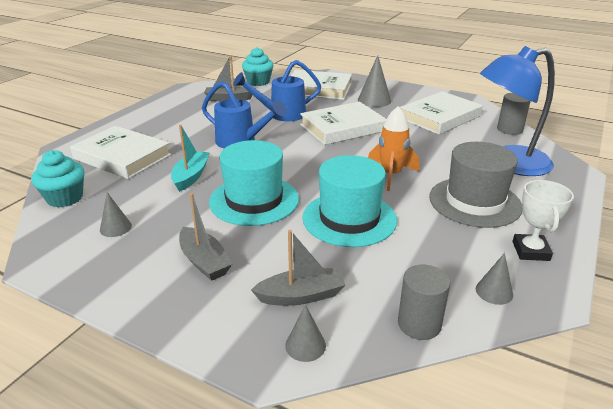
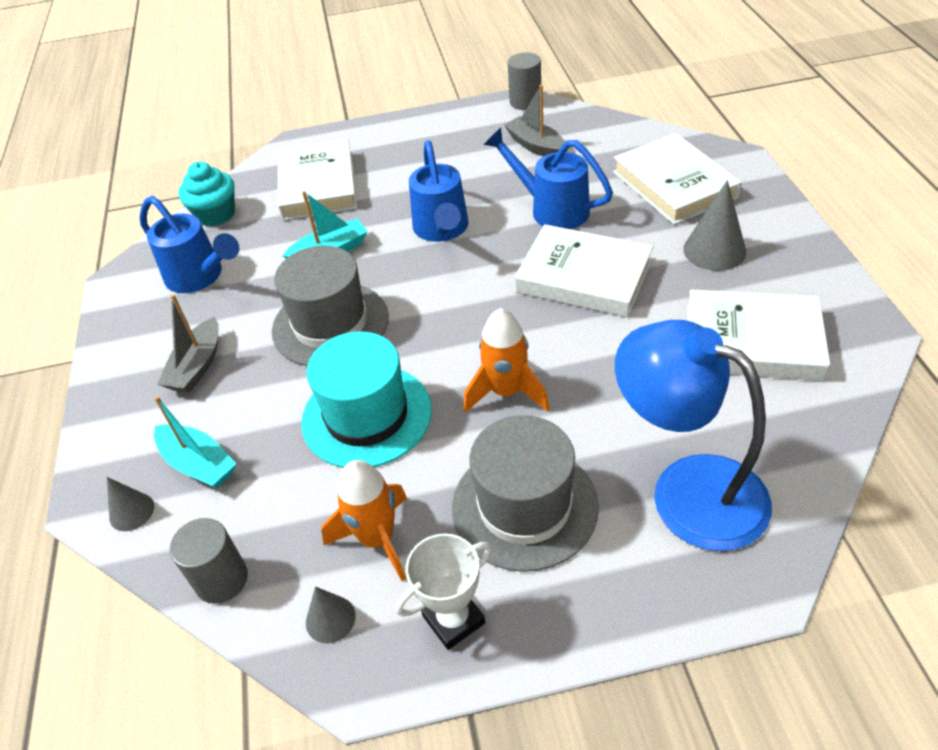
camera: 55 degrees right, 15 degrees up
(115, 228) = (200, 277): grey cone -> blue watering can
(254, 200) = (330, 324): turquoise hat -> grey hat
(258, 82) = (618, 130): turquoise cupcake -> none
(301, 296) = (199, 464): grey boat -> turquoise boat
(449, 252) = (377, 539): none -> orange rocket
(509, 129) = (820, 438): grey cylinder -> grey cylinder (525, 102)

